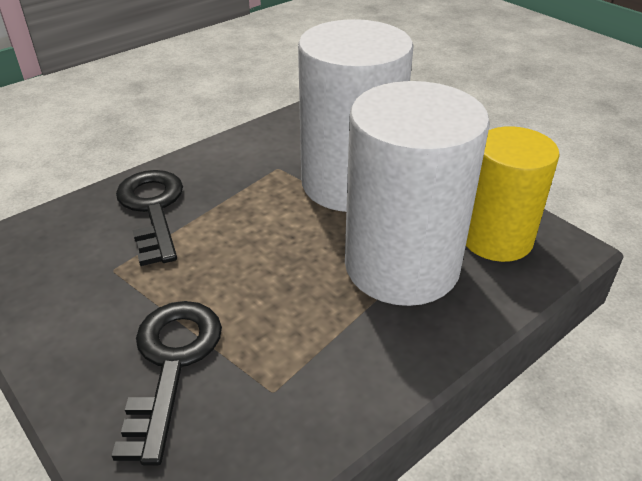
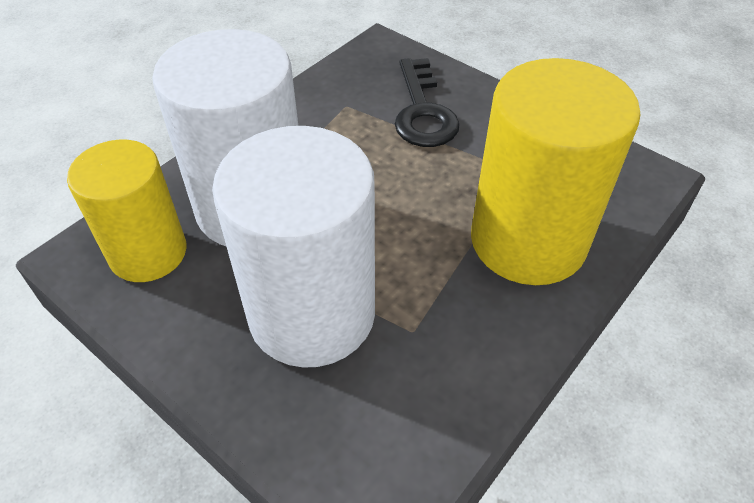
camera: 170 degrees right, 10 degrees up
(152, 209) = (528, 241): black key -> yellow cylinder

